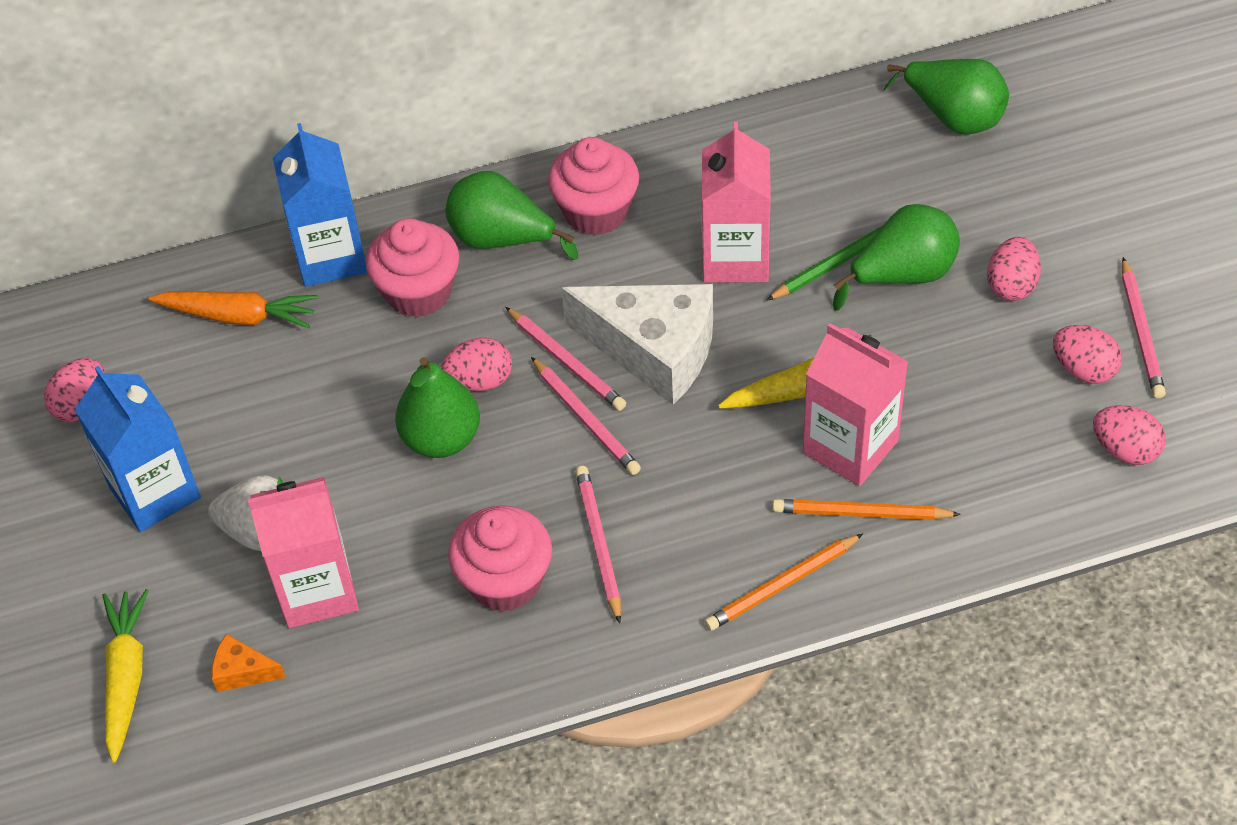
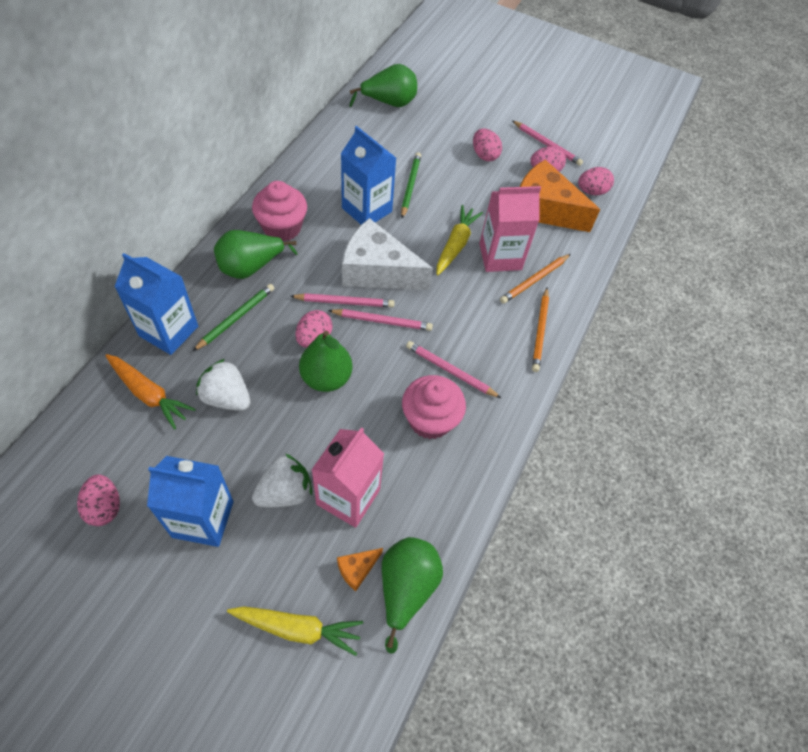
camera: 55 degrees left, 5 degrees up
(126, 677) = (298, 628): yellow carrot -> yellow carrot turned 150 degrees clockwise
(239, 316) = (149, 394): orange carrot -> orange carrot turned 75 degrees clockwise
(311, 379) = (226, 397): none -> white strawberry
(418, 292) = (236, 318): pink cupcake -> green pencil
(654, 350) = (377, 271): white cheese -> white cheese turned 135 degrees counterclockwise
(735, 257) = (367, 210): pink carton -> blue carton
(903, 275) = (441, 176): green pear -> green pear (406, 588)
(1006, 425) = (544, 209): none -> orange cheese

